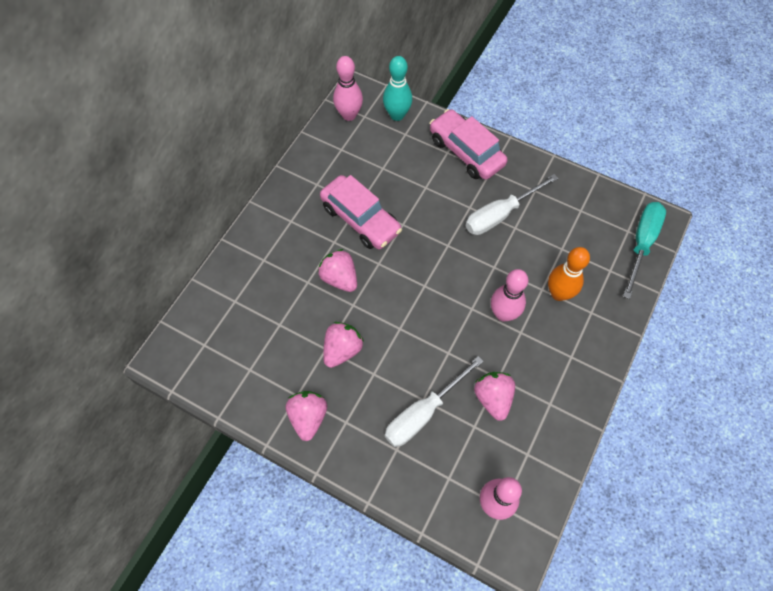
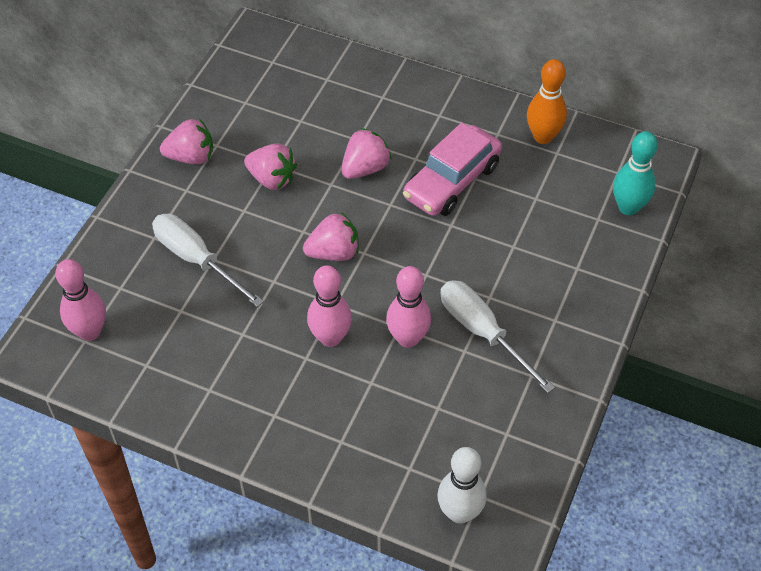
camera: 85 degrees right, 10 degrees down
(349, 115) = (615, 155): pink bowling pin -> pink bowling pin (408, 338)
(466, 152) = (582, 289): pink car -> none
(493, 398) = (215, 328): pink strawberry -> pink strawberry (334, 252)
(558, 293) = (366, 402): orange bowling pin -> orange bowling pin (543, 137)
(641, 244) = (459, 512): turquoise screwdriver -> white bowling pin

